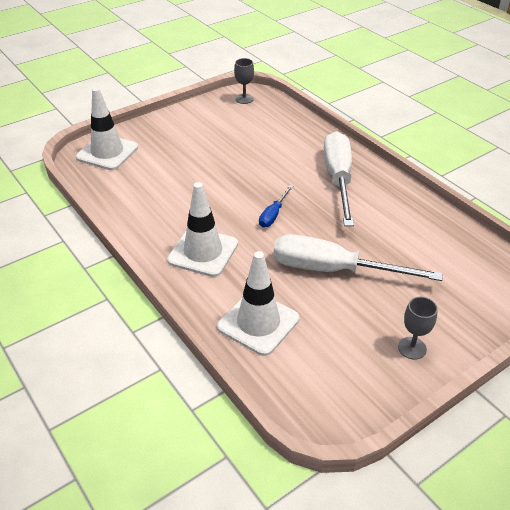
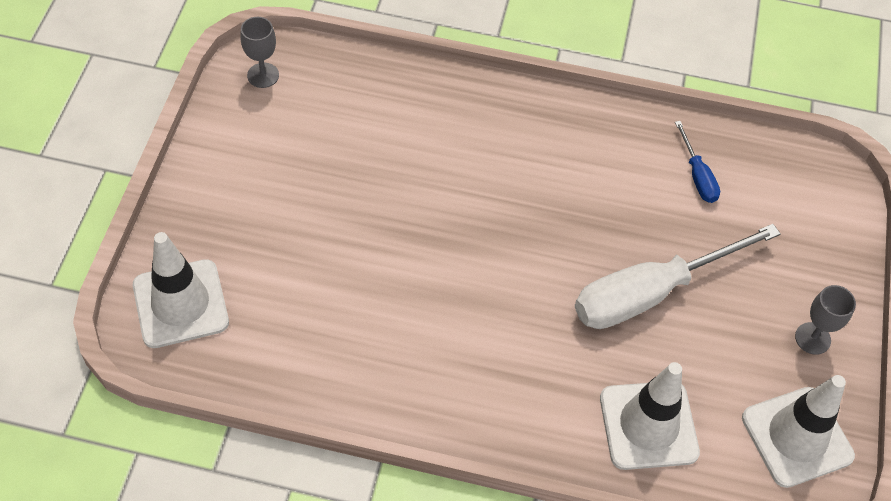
camera: 45 degrees left, 15 degrees up
(203, 252) = (489, 375): white traffic cone -> white traffic cone (797, 437)
(273, 215) = (509, 258): blue screwdriver -> blue screwdriver (697, 176)
(338, 179) = (525, 147): white screwdriver -> none

